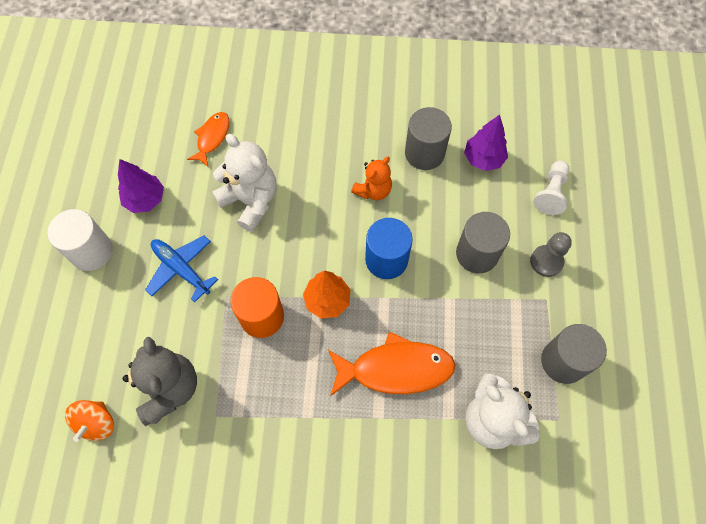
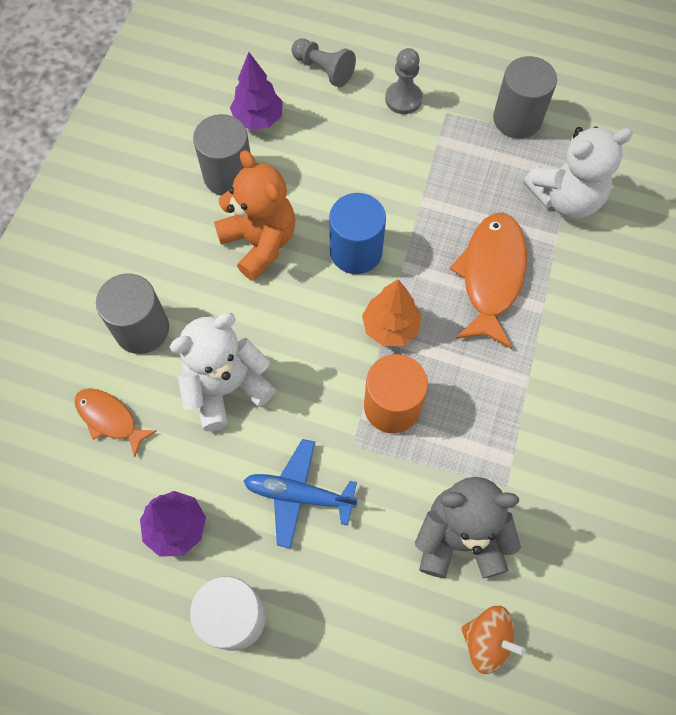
camera: 75 degrees left, 0 degrees up
(181, 269) = (298, 495): blue plane -> blue plane turned 45 degrees clockwise
(373, 190) = (260, 242): orange teddy bear -> orange teddy bear, size x1.62
(477, 254) = (375, 160): grey cylinder -> grey cylinder (142, 329)
(551, 193) = (323, 70): white pawn -> grey pawn

